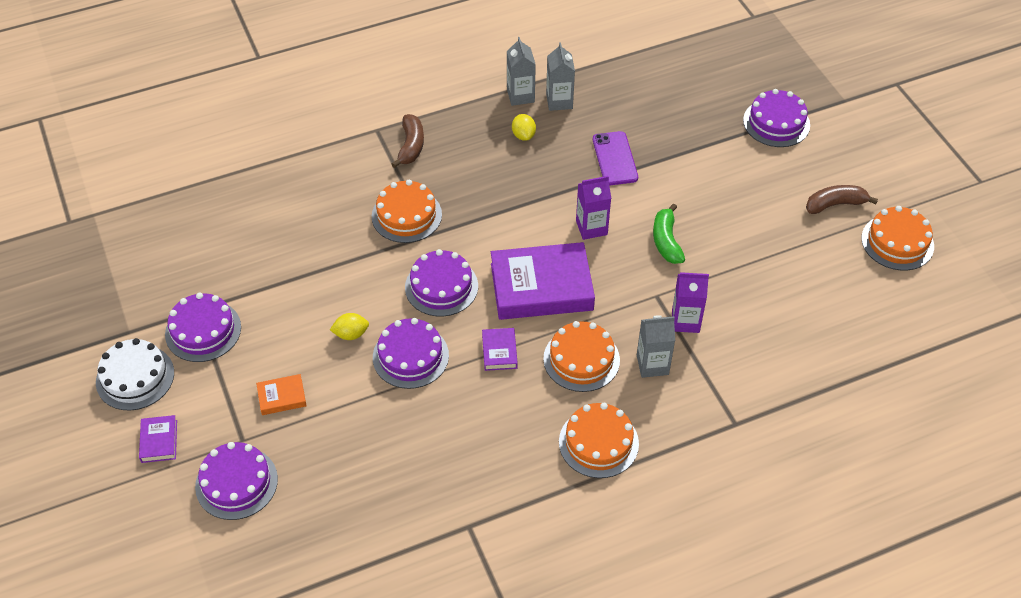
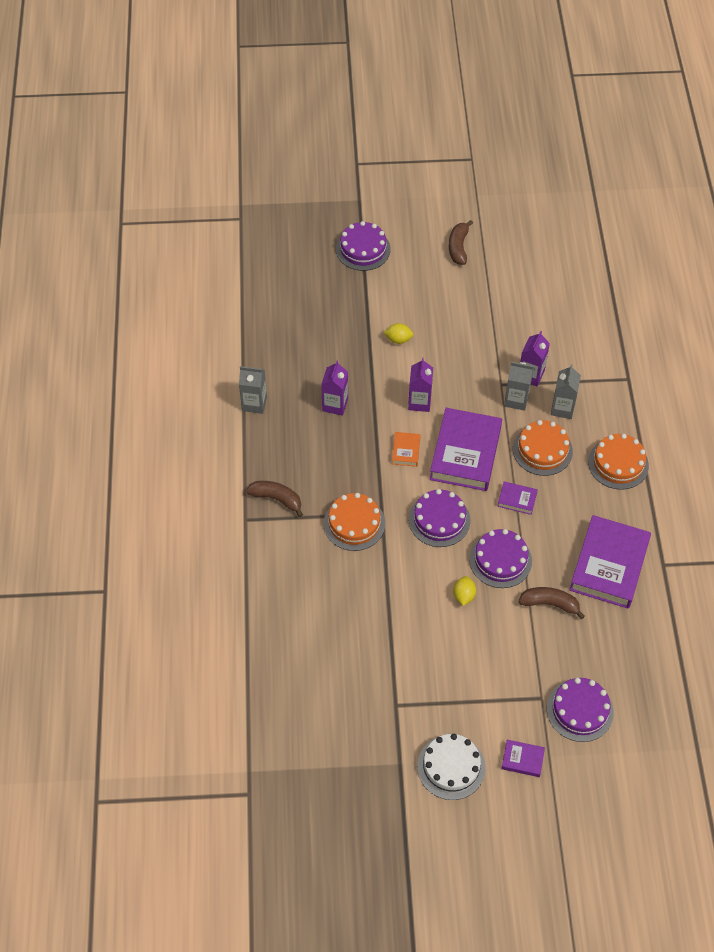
camera: 70 degrees left, 5 degrees up
(203, 330) = (420, 704): purple cake -> none
(282, 397) = (509, 660): orange book -> orange book (406, 451)
(369, 419) = (550, 604): none -> brown banana
(444, 467) = (609, 565): none -> purple book
(523, 135) = (301, 415): yellow lemon -> yellow lemon (398, 339)
(551, 158) = (335, 405): none -> purple carton
(559, 101) = (274, 379): grey carton -> grey carton (516, 400)
(615, 158) = (354, 363): purple phone -> none
(666, 241) = (452, 360): green banana -> none
(897, 242) = (507, 227): orange cake -> none

